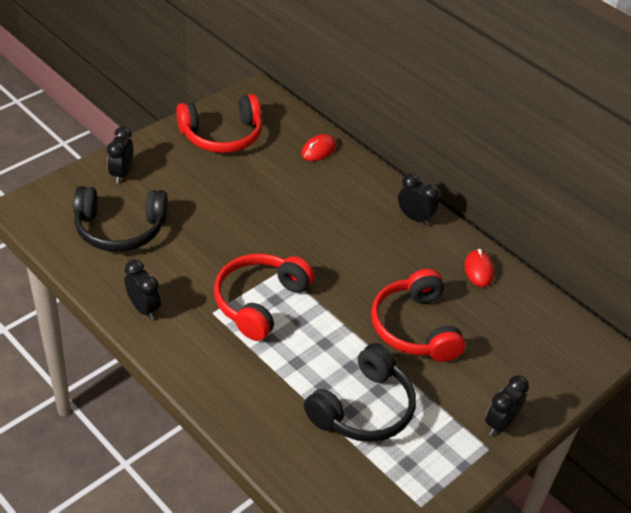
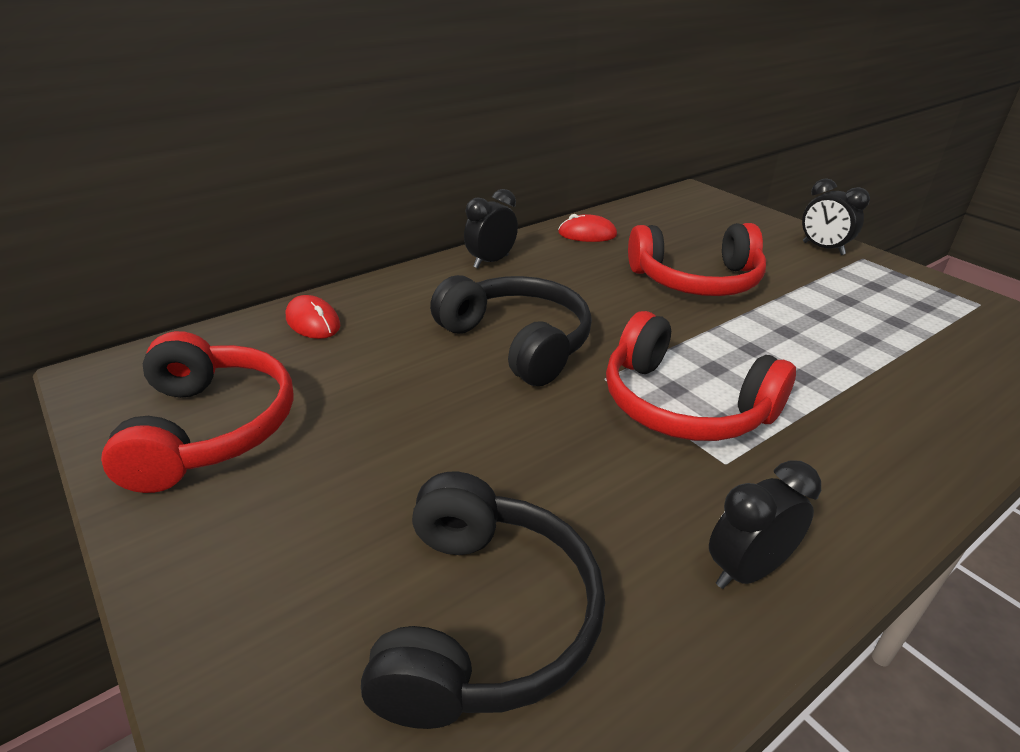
camera: 80 degrees left, 10 degrees down
(121, 174) = (265, 616): black clock -> none
(363, 408) = (856, 328): black headphones -> black headphones (517, 342)

